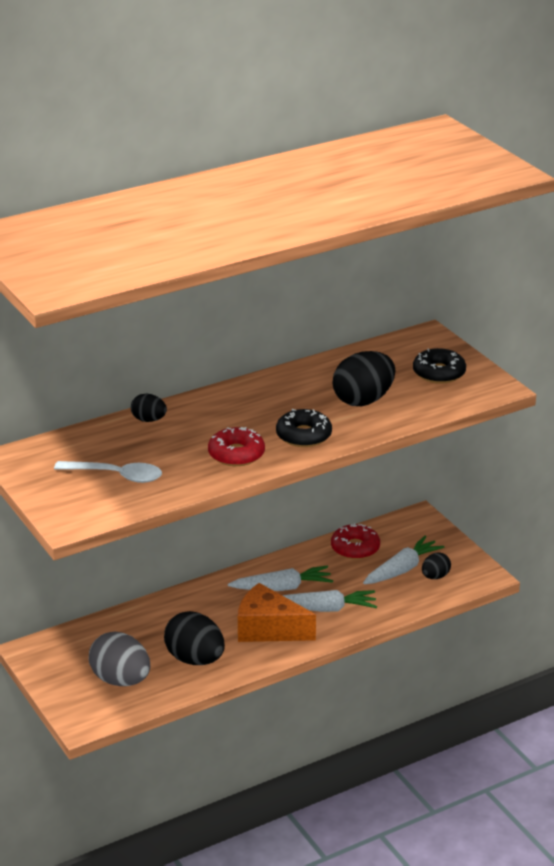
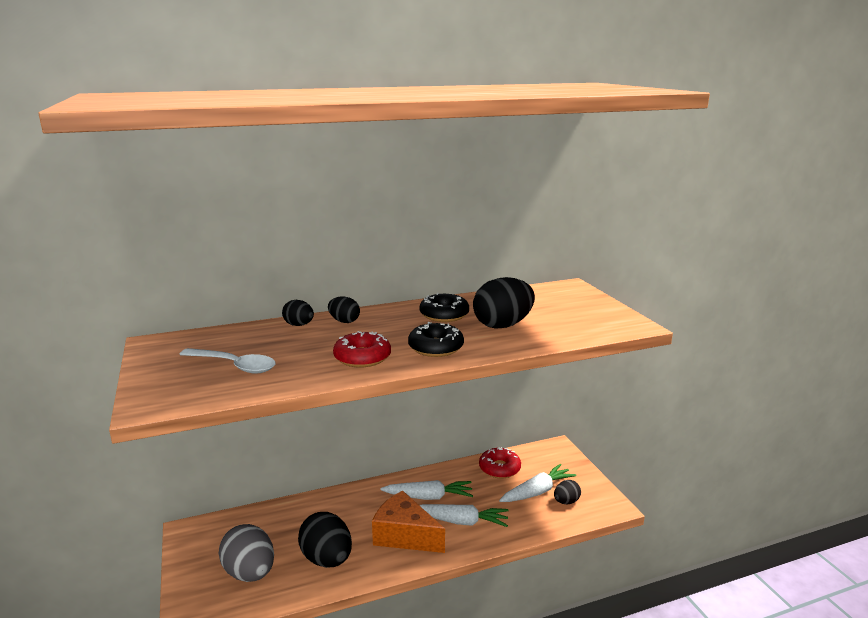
camera: 10 degrees right, 10 degrees down
(194, 410) = (344, 321): none -> black egg
(439, 373) = (578, 311): black donut -> black donut (444, 315)

